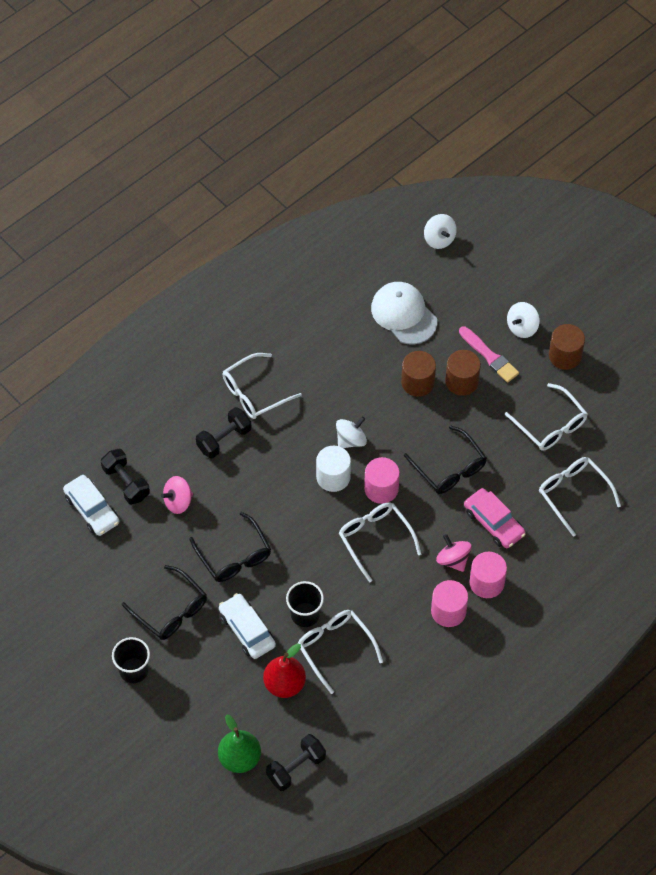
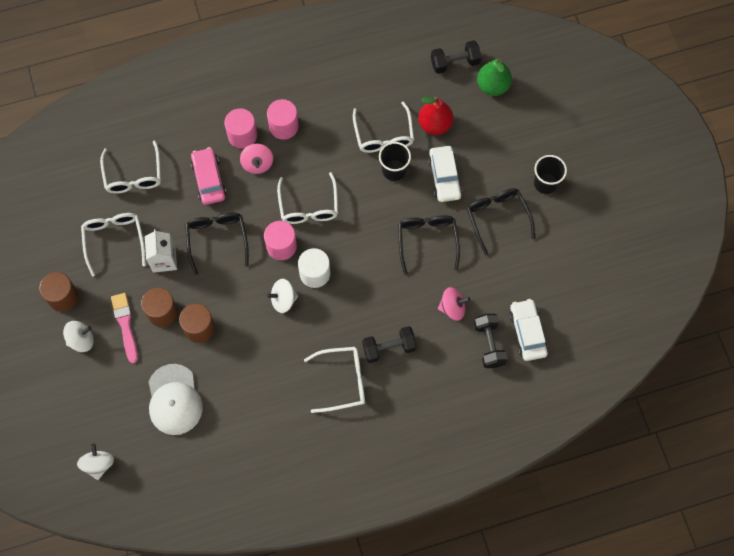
camera: 155 degrees left, 10 degrees up
(490, 428) = (164, 260): none -> white carton

